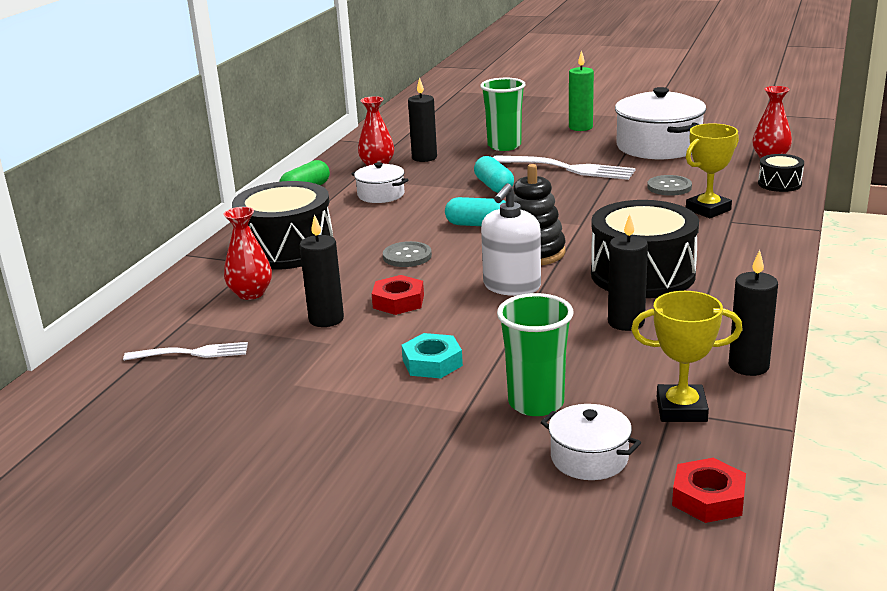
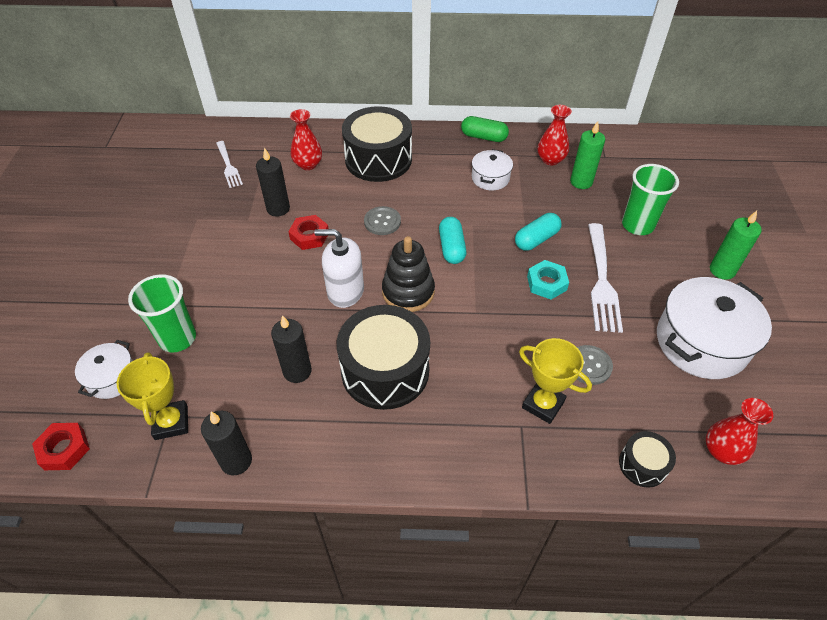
camera: 70 degrees right, 25 degrees up
(424, 158) = (581, 182): black candle -> green candle
(432, 363) = (226, 274): turquoise nut -> turquoise nut (546, 283)

